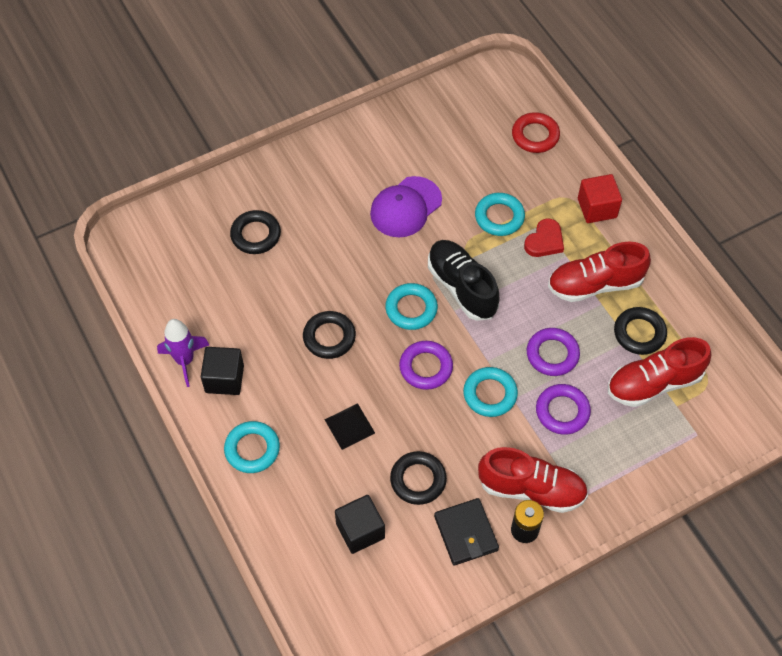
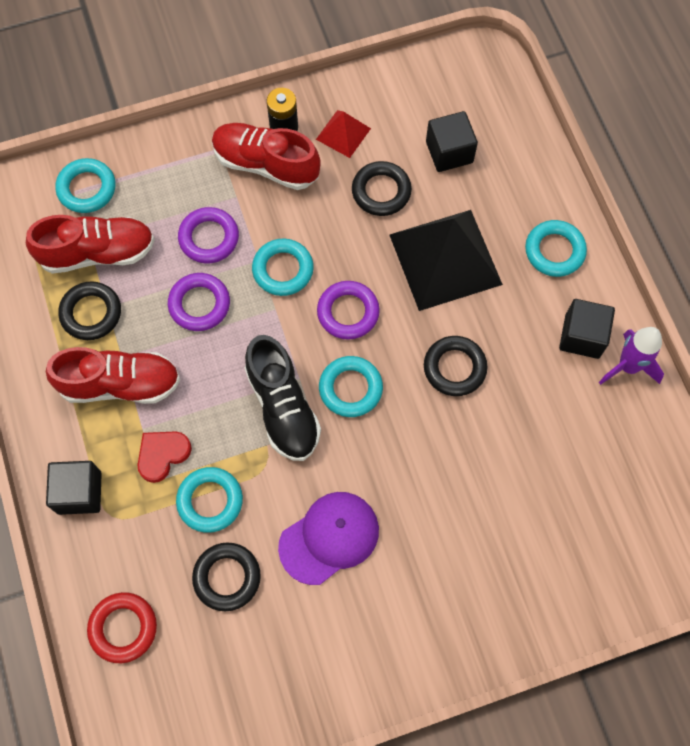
camera: 170 degrees left, 10 degrees up
(256, 235) = (533, 528): black ring -> black ring (227, 577)
(349, 426) = (445, 259): black pyramid -> black pyramid, size x2.10
(466, 533) = (343, 133): black wallet -> red pyramid
(597, 208) = (79, 492): red cube -> black cube
(687, 438) = (87, 188): none -> turquoise ring

